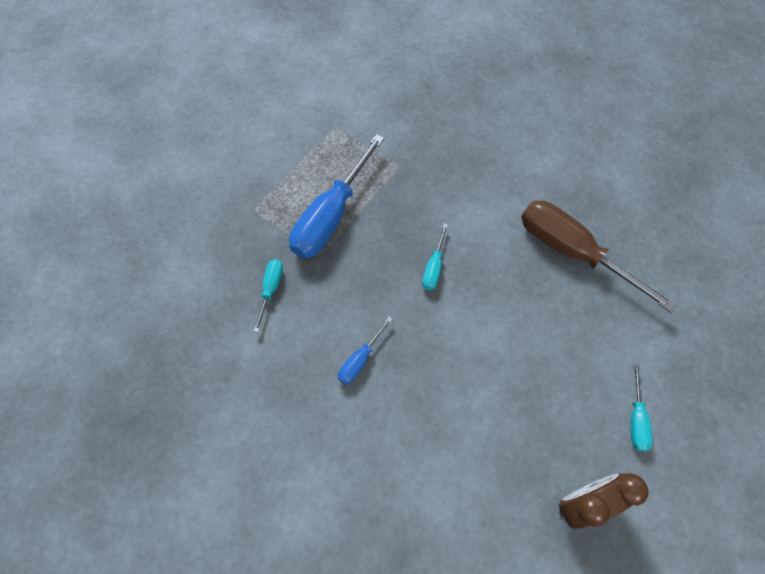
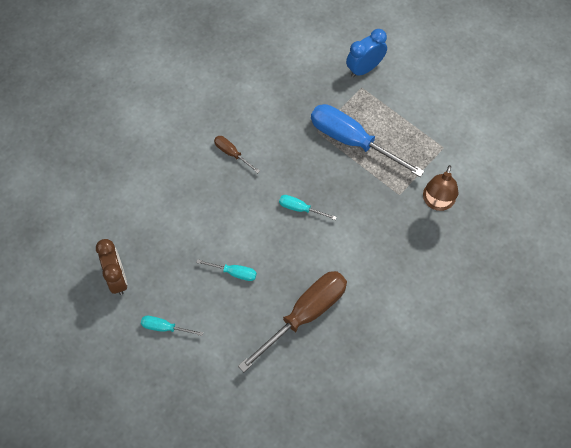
camera: 95 degrees right, 0 degrees up
(223, 207) = (364, 68): none -> blue clock
(271, 289) = (292, 100): turquoise screwdriver -> turquoise screwdriver (234, 272)
(360, 359) = (232, 153): blue screwdriver -> brown screwdriver
(406, 131) = (437, 202): none -> brown lamp

